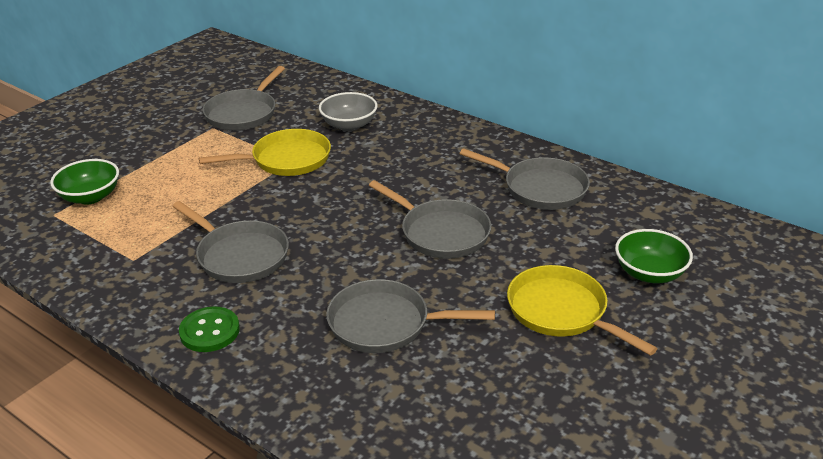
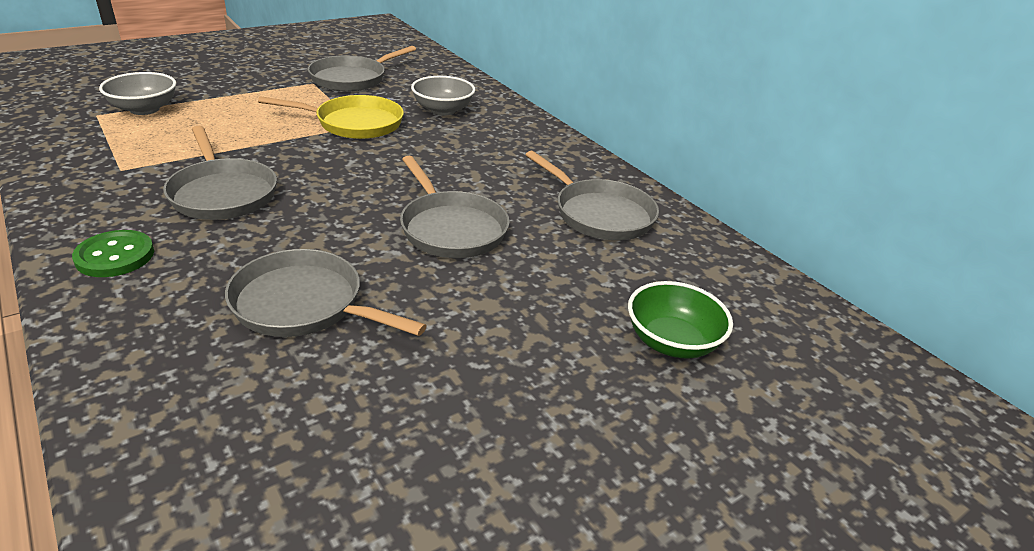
camera: 15 degrees right, 0 degrees up
(90, 197) = (144, 109): green bowl -> grey bowl
(562, 312) = (525, 355): yellow pan -> none

